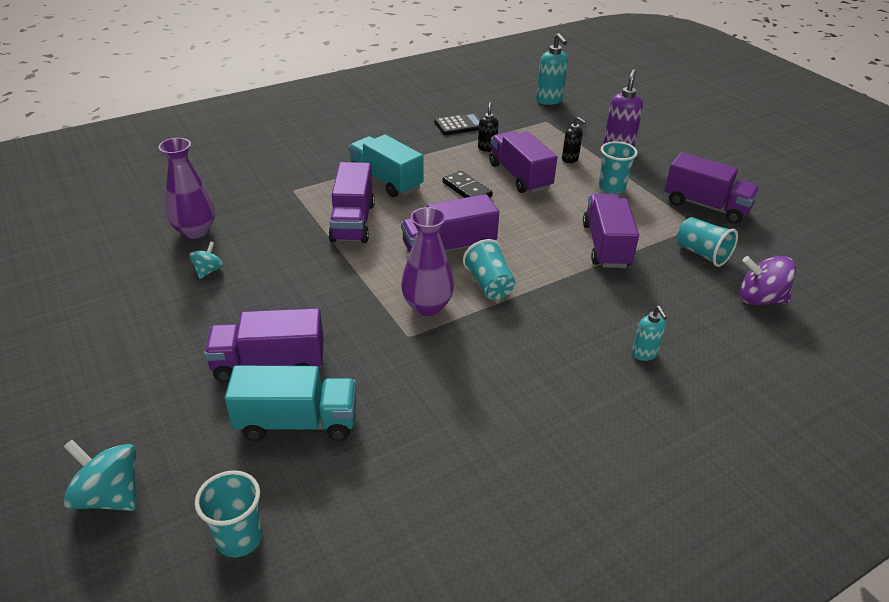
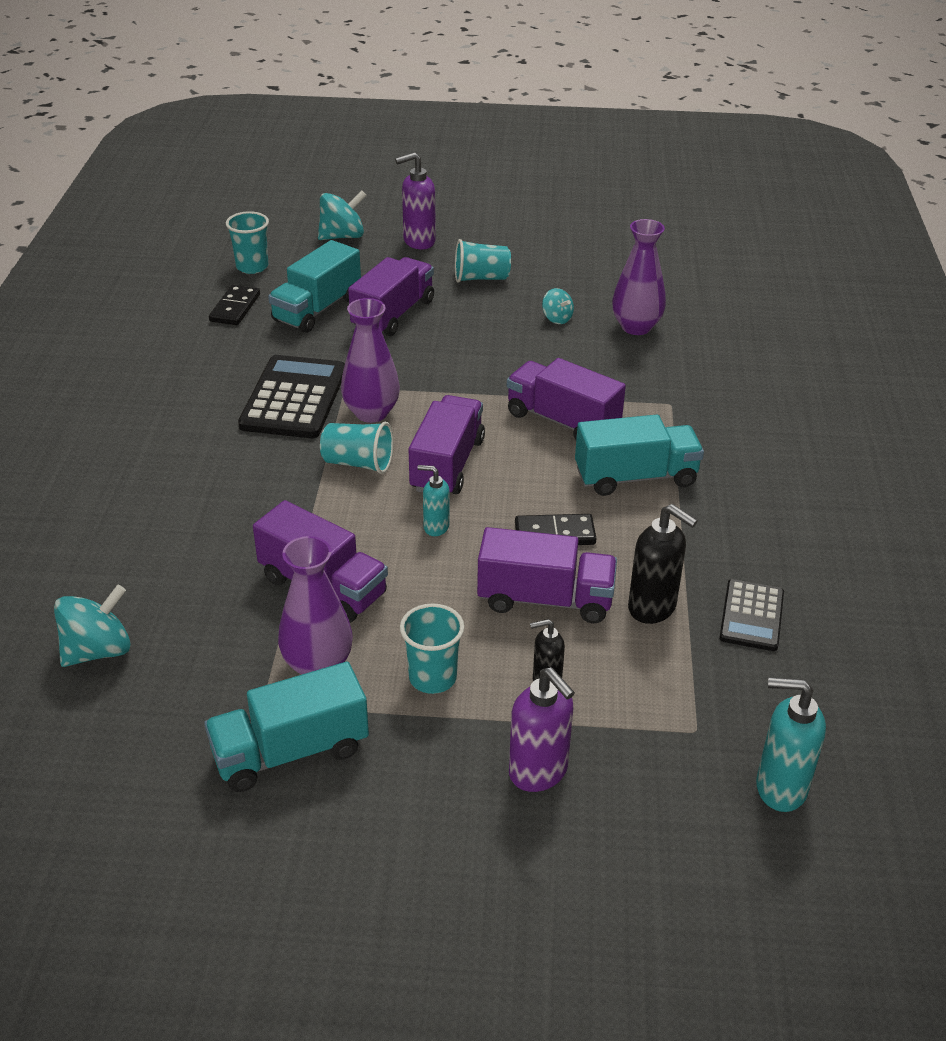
camera: 125 degrees right, 0 degrees up
(94, 420) = (418, 242): none -> purple soap dispenser
(342, 491) = (235, 308): none -> black domino
(450, 357) = (294, 398): none -> black calculator
(487, 148) = (653, 608): black soap dispenser -> black soap dispenser, size x1.66
(644, 354) = (153, 507): turquoise soap dispenser -> turquoise soap dispenser (435, 527)
(654, 221) = (318, 665): none -> purple vase
(701, 254) = (215, 662): turquoise cup -> turquoise cup (481, 278)
(706, 206) = (290, 752): purple truck -> turquoise truck
(760, 299) = (98, 650): purple spinning top -> turquoise spinning top

